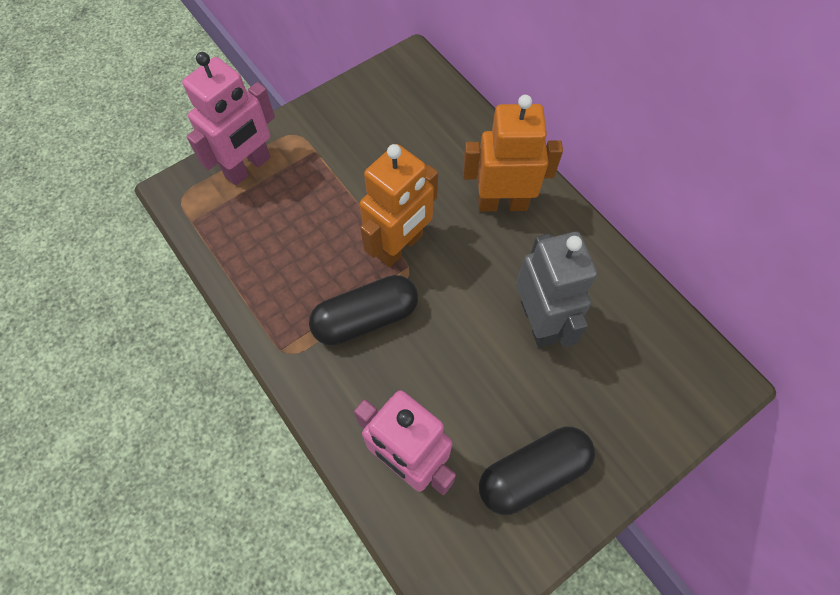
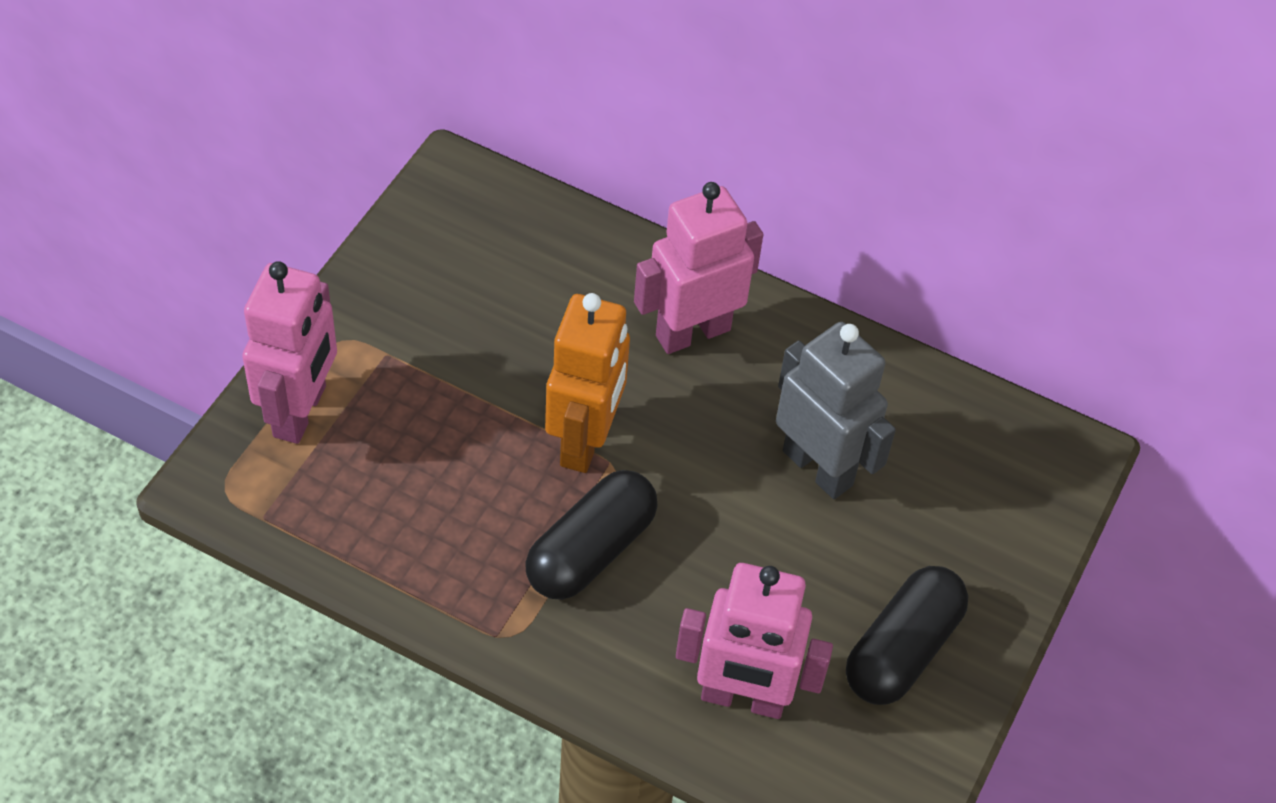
camera: 30 degrees left, 10 degrees down
(502, 203) = (692, 332): orange robot -> pink robot

